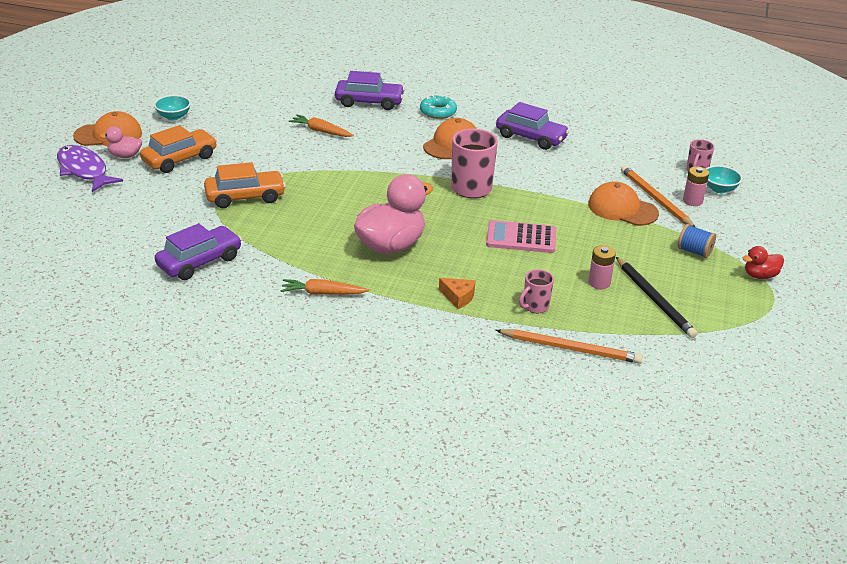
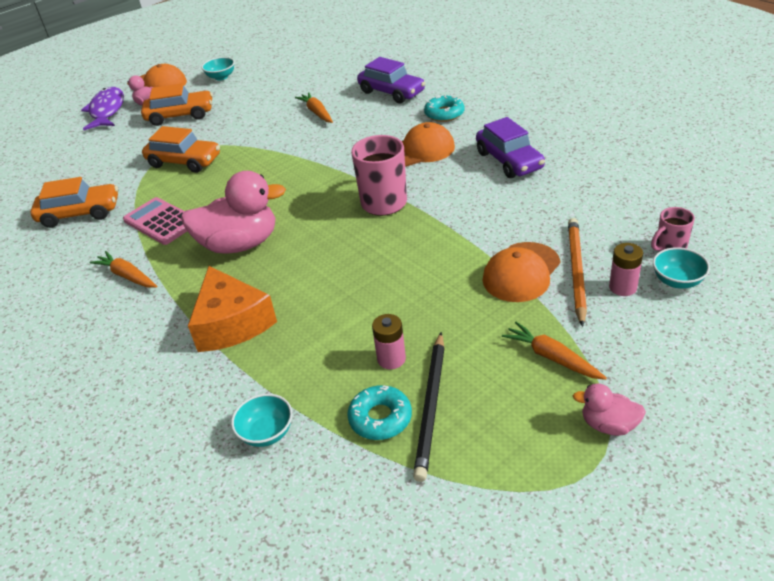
camera: 40 degrees right, 5 degrees up
(199, 262) = (80, 213): purple car -> orange car
(458, 297) = (232, 323): orange cheese -> orange cheese, size x2.08
(521, 238) = (370, 274): pink calculator -> pink calculator (161, 222)
(535, 306) = (291, 363): pink mug -> none
(570, 348) = (266, 433): orange pencil -> turquoise bowl
(622, 209) = (521, 272): orange cap -> orange cap turned 120 degrees counterclockwise
(632, 316) = (380, 418): none -> turquoise donut
(694, 251) = (552, 357): blue spool -> orange carrot
(760, 275) = (608, 425): red duck -> pink duck

